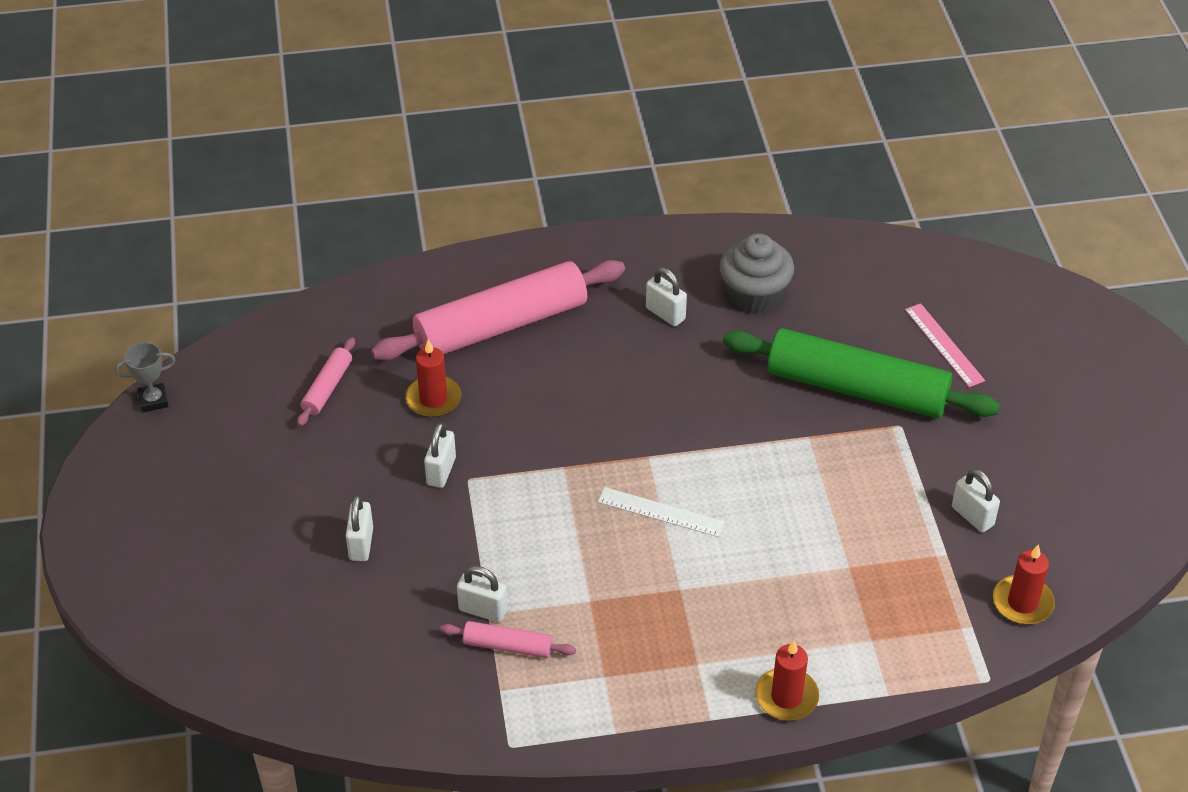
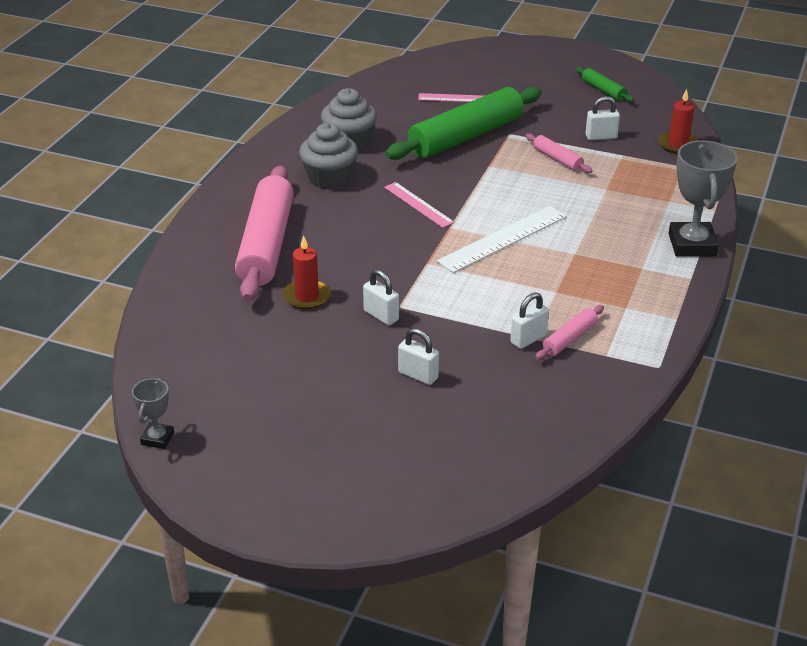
camera: 60 degrees left, 10 degrees down
(327, 388) = (242, 342): pink rolling pin -> pink rolling pin (557, 159)
(661, 512) = (503, 238): white ruler -> white ruler, size x1.59
(665, 314) = (329, 178): white padlock -> grey cupcake
(672, 410) = (418, 204): none -> pink ruler
(786, 697) = (692, 245): red candle -> grey trophy
(1099, 474) = (603, 90): none -> green rolling pin

